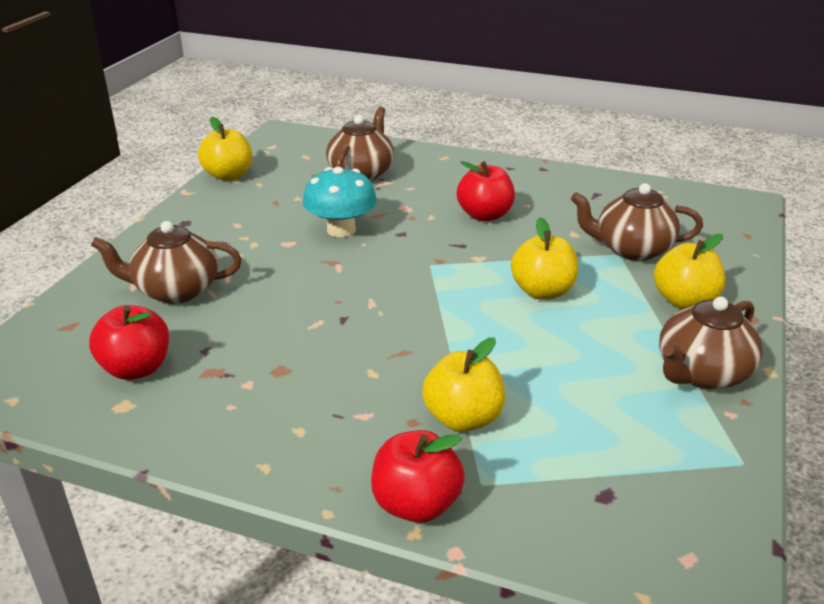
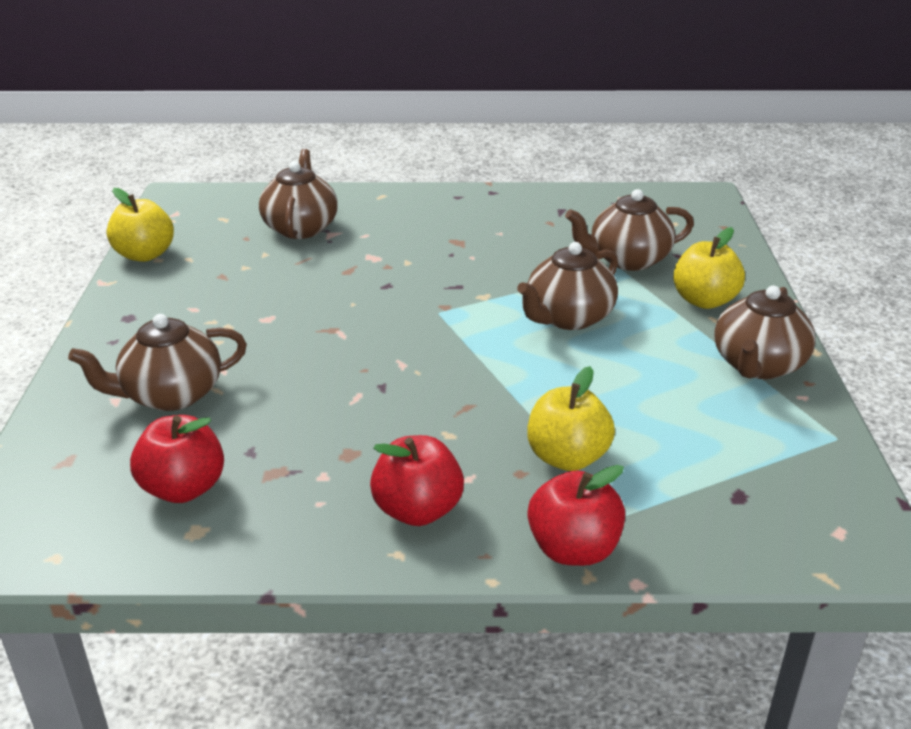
camera: 20 degrees left, 0 degrees up
(341, 230) = (318, 293): turquoise mushroom -> none
(485, 215) = (463, 251): red apple -> red apple (417, 510)
(542, 291) = (568, 318): yellow apple -> brown teapot

